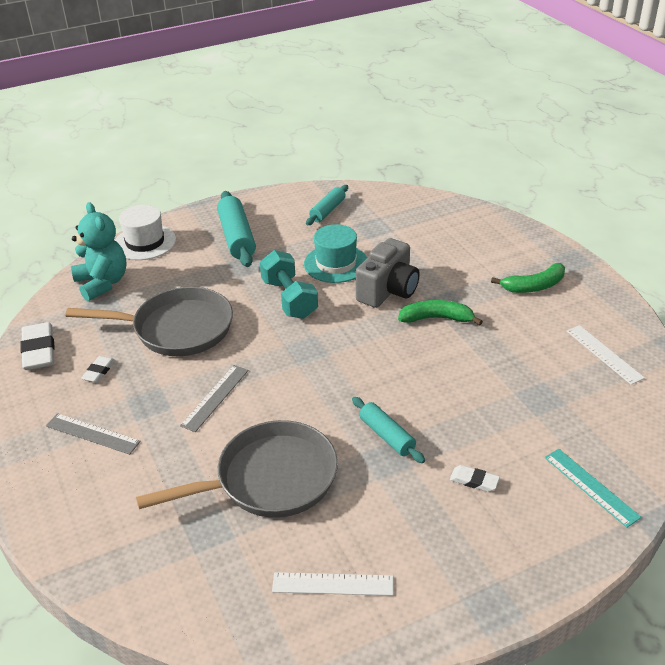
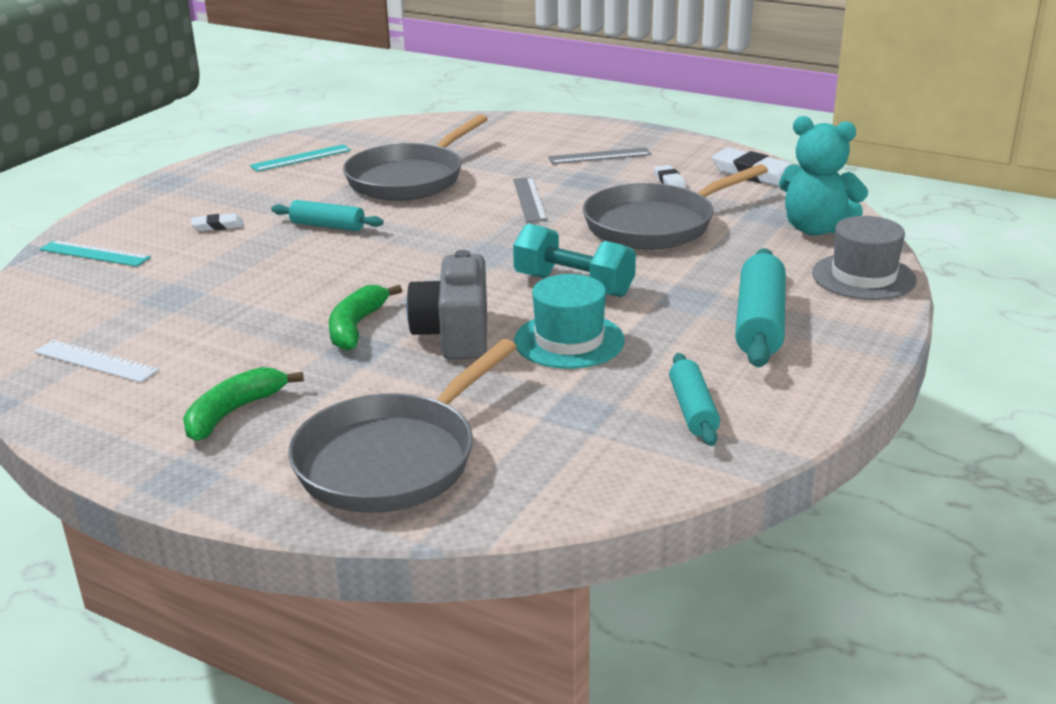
camera: 145 degrees right, 10 degrees down
(145, 242) = (863, 277): white hat -> grey hat
(236, 237) = (760, 323): turquoise rolling pin -> turquoise rolling pin turned 60 degrees clockwise
(333, 584) = (301, 158): white ruler -> turquoise ruler
(436, 318) = (356, 327): green banana -> green banana turned 135 degrees clockwise
(472, 236) = (393, 459): none -> grey pan

